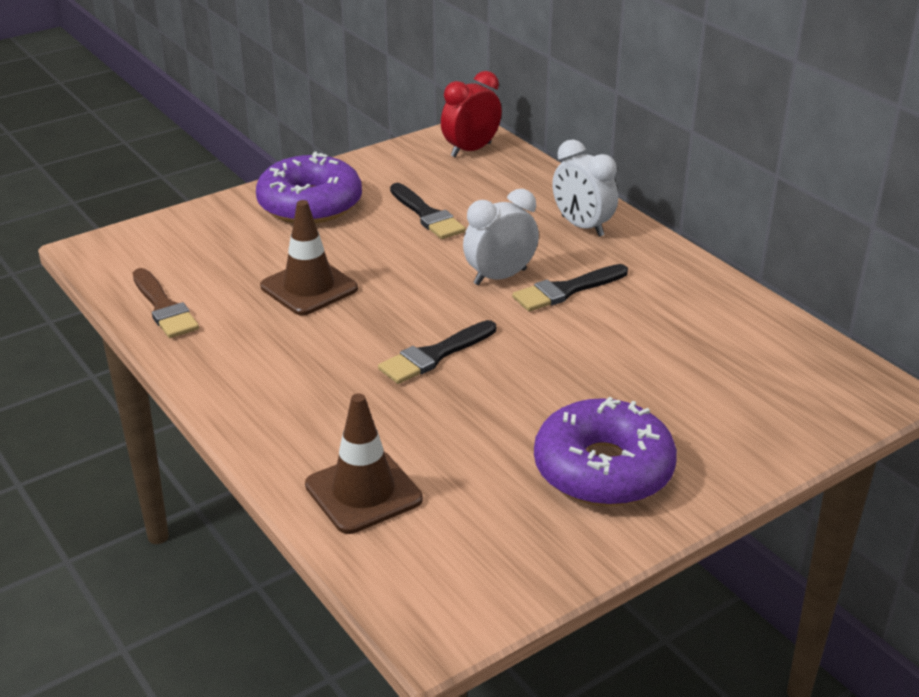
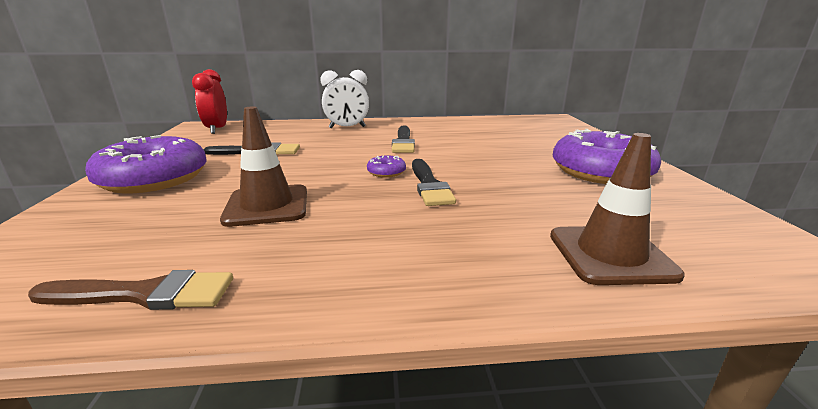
camera: 60 degrees left, 10 degrees down
(446, 317) = (386, 172): none -> purple donut
(500, 277) = (364, 151): white clock -> none

